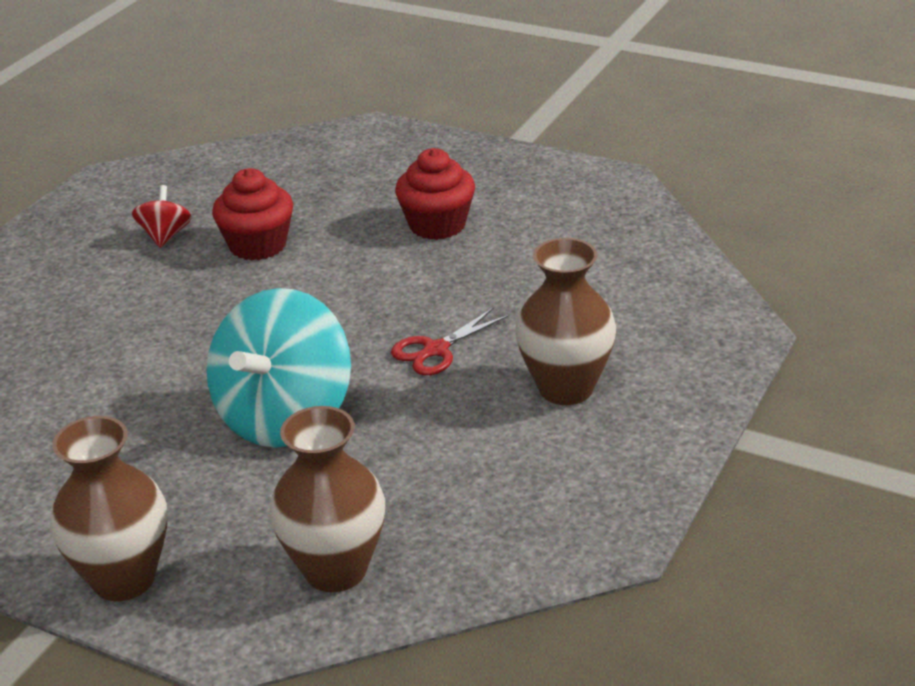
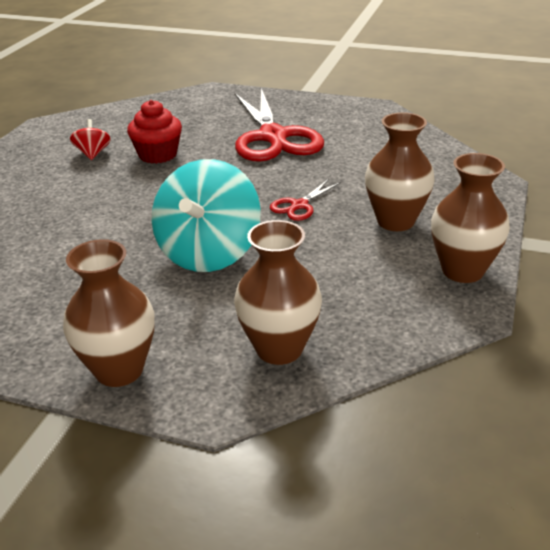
camera: 10 degrees left, 0 degrees up
(437, 225) = (273, 137): red cupcake -> red scissors
(629, 477) = (462, 271): none -> brown vase

